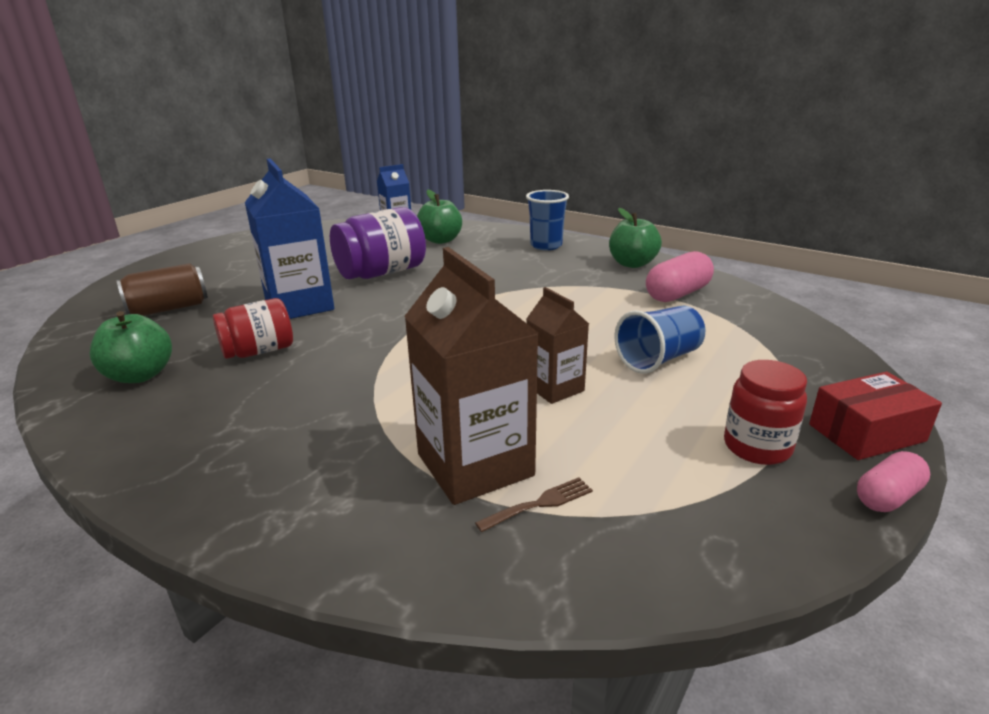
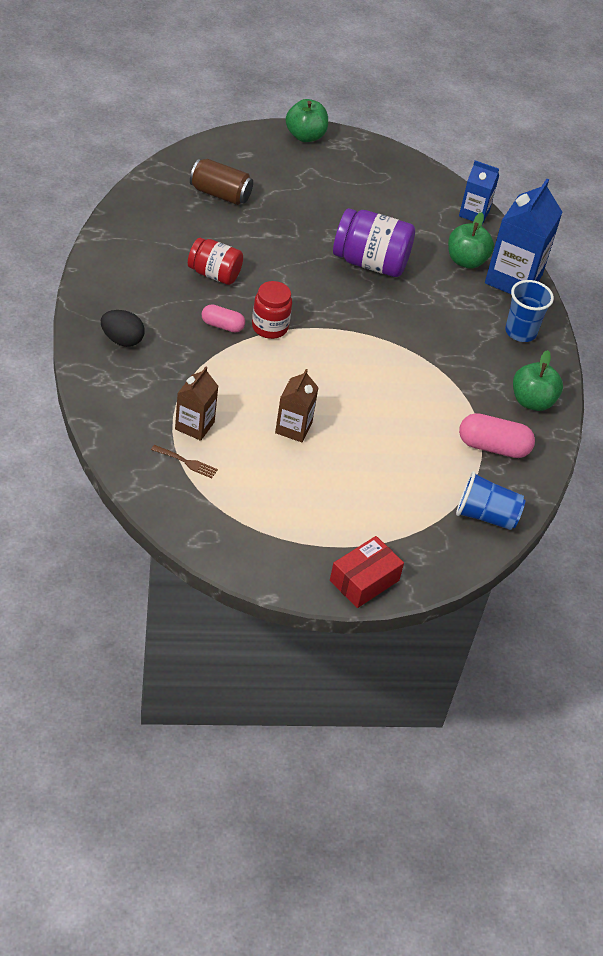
camera: 45 degrees right, 20 degrees up
(140, 375) = (149, 244): green apple -> green apple (305, 136)
(241, 465) = (122, 340): none -> black egg
(299, 305) = (282, 252): blue carton -> blue carton (513, 279)
(475, 465) = (194, 425): brown carton -> brown carton, size x0.57
(658, 359) = (373, 465): blue cup -> blue cup (486, 516)
(757, 447) = (307, 534): red jar -> red jar (269, 327)
(866, 433) = (364, 581): red box -> red box turned 75 degrees counterclockwise
(887, 496) = (303, 594): pink capsule -> pink capsule (222, 325)

